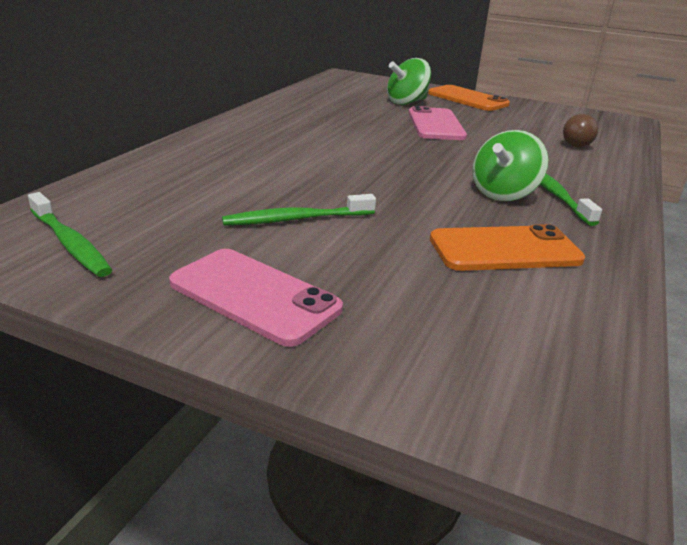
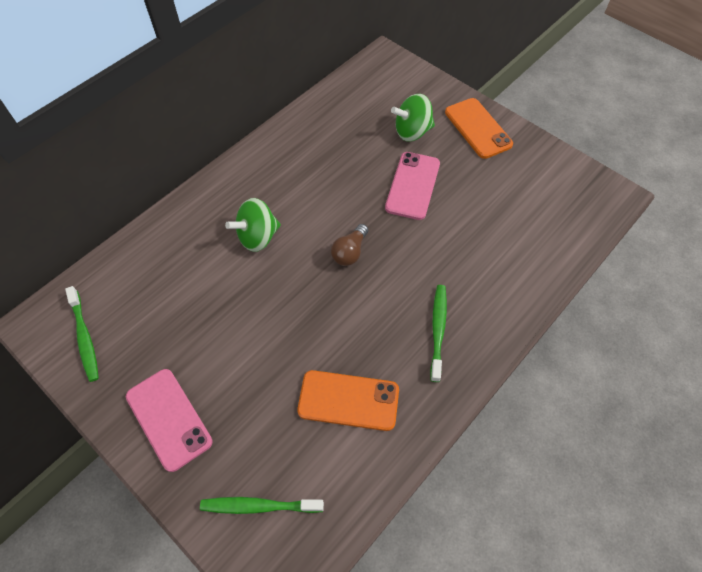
camera: 20 degrees right, 30 degrees up
(296, 219) = (228, 333): green toothbrush -> green toothbrush (259, 506)
(503, 194) = (396, 322): green spinning top -> green spinning top (257, 237)
(574, 143) = (521, 239): brown light bulb -> brown light bulb (350, 252)

